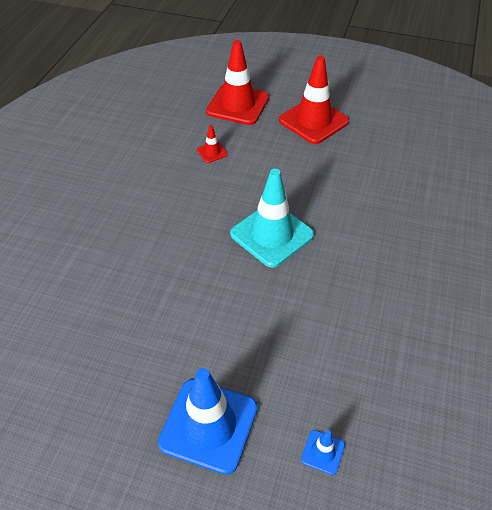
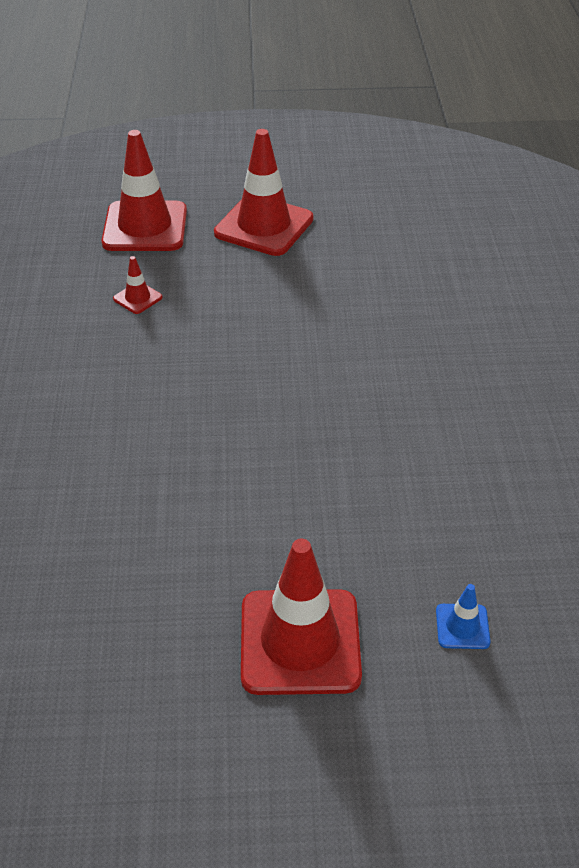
camera: 20 degrees left, 5 degrees down
(208, 425) = (300, 642): blue traffic cone -> red traffic cone
(272, 234) = (274, 384): turquoise traffic cone -> none

